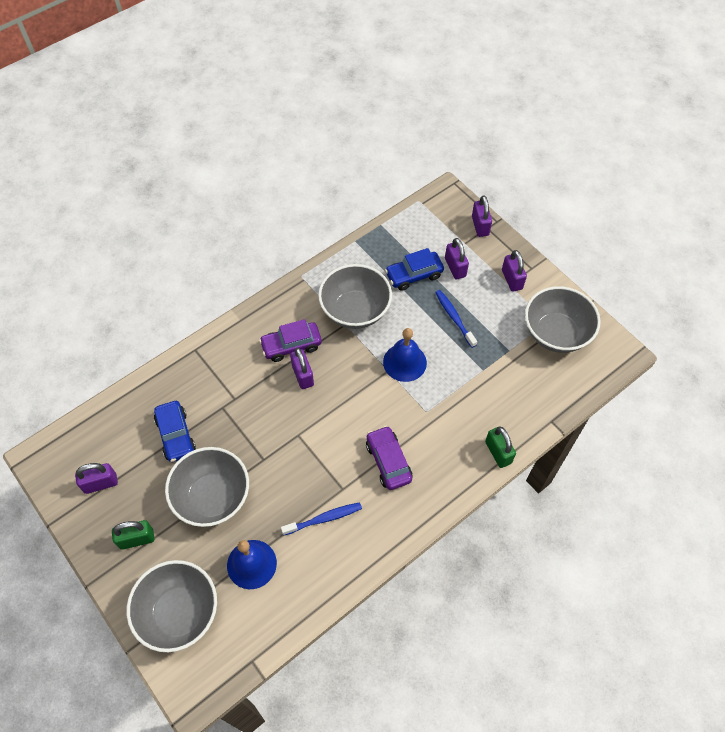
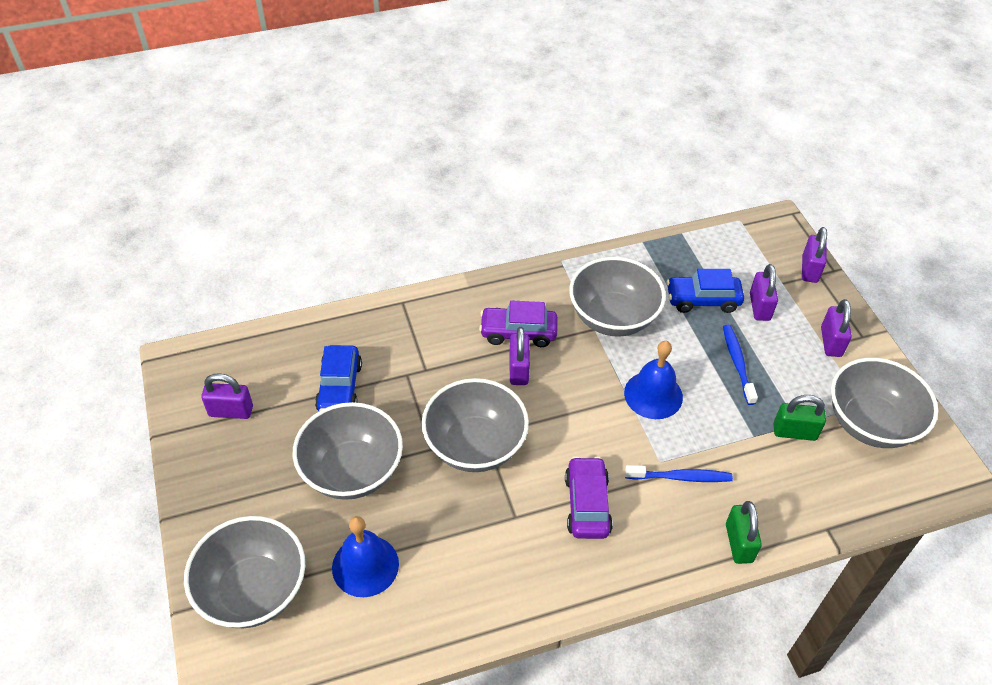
camera: 20 degrees right, 10 degrees down
(137, 539) = (243, 487): green padlock -> green padlock (794, 432)
(294, 445) = (475, 445): none -> grey bowl
(323, 519) = (477, 544): blue toothbrush -> blue toothbrush (680, 477)

